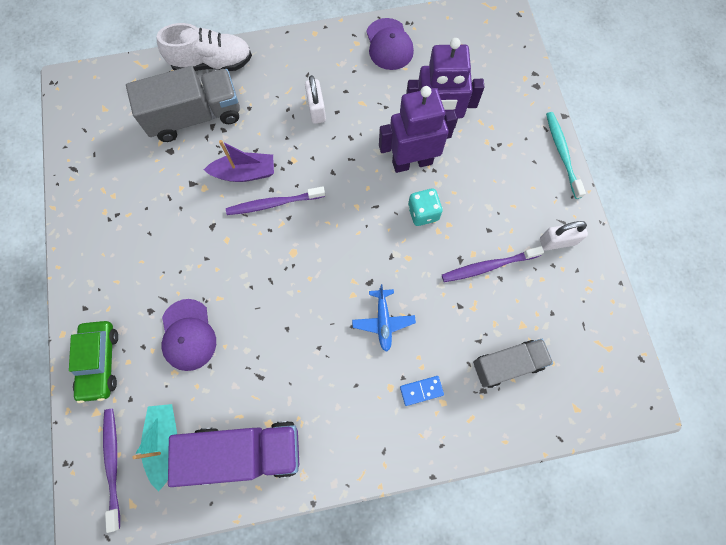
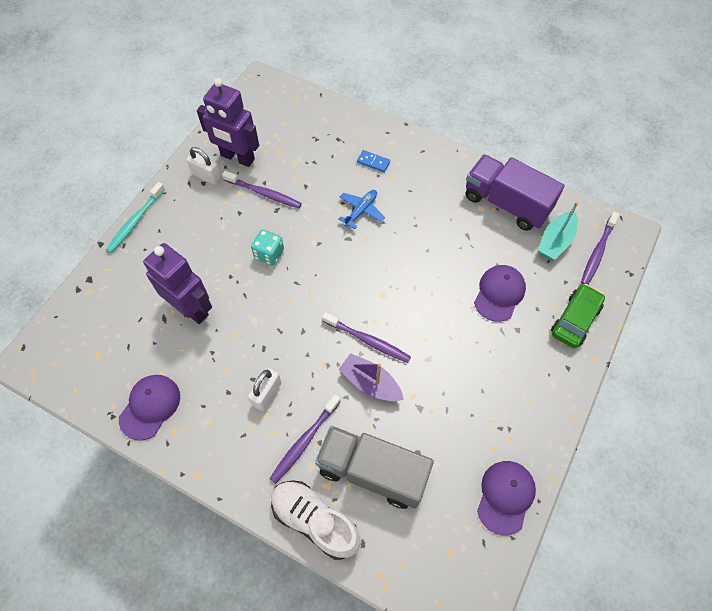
camera: 140 degrees left, 10 degrees down
(84, 168) = (505, 497): none -> purple cap
(260, 100) = (304, 441): none -> purple toothbrush
(412, 162) = (239, 293): purple robot -> purple robot (237, 158)
(507, 364) = (311, 140): grey truck -> none

